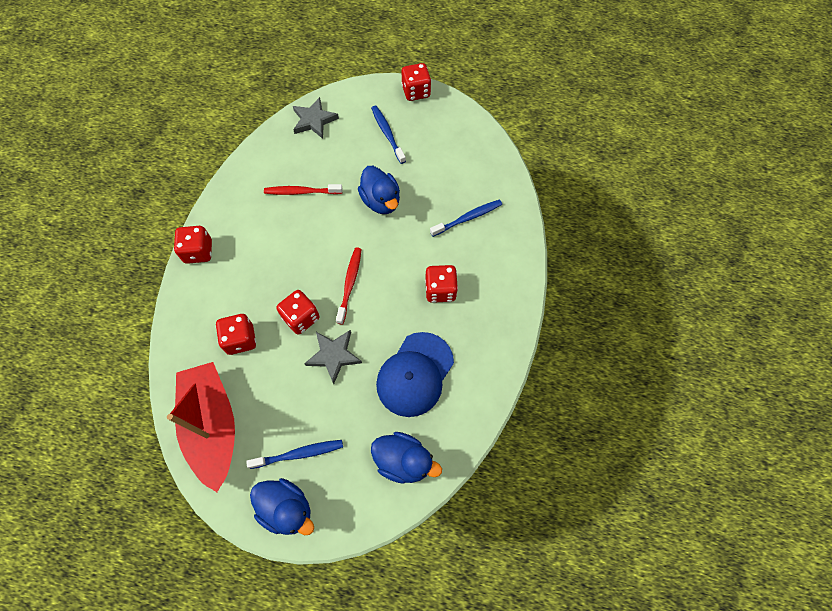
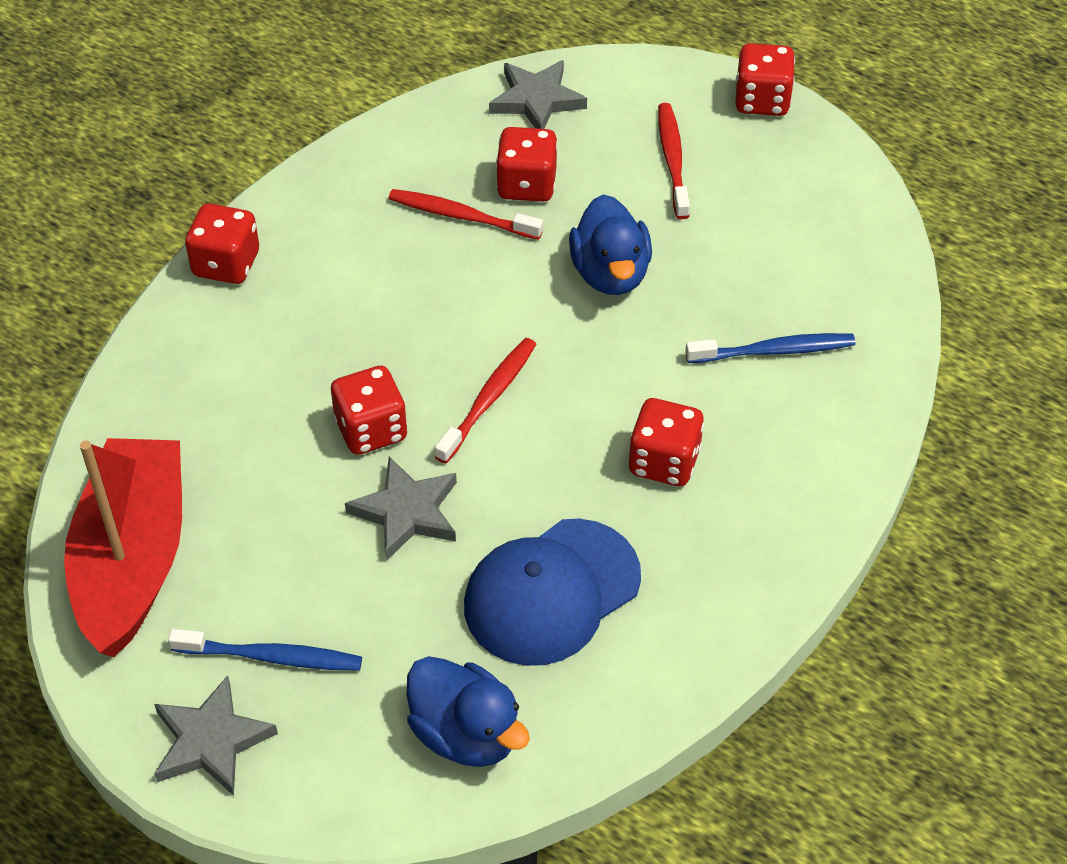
camera: 20 degrees right, 15 degrees down
(240, 339) = (243, 432): red dice -> red dice (527, 185)
(287, 509) = (211, 741): blue duck -> grey star
(387, 134) = (672, 160): blue toothbrush -> red toothbrush

